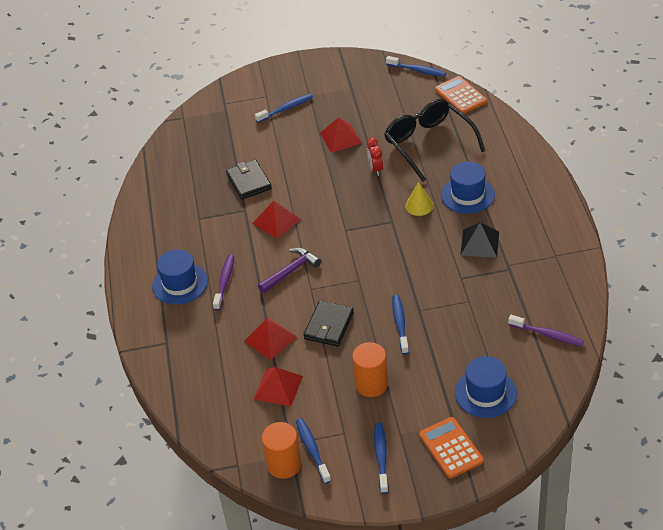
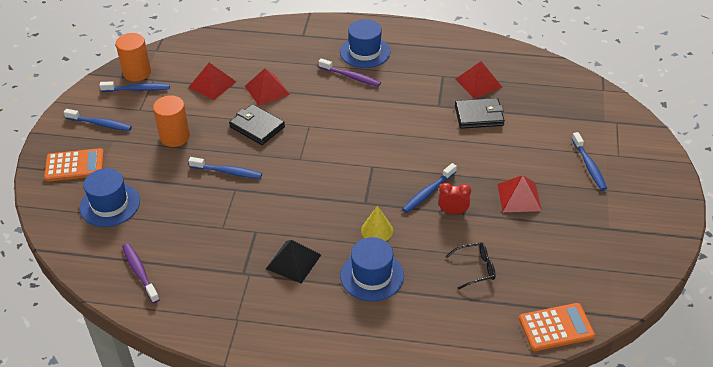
camera: 105 degrees right, 0 degrees up
(276, 221) = (411, 123): red pyramid -> red pyramid (478, 83)
(290, 271) = (339, 118): purple hammer -> none
(417, 70) = (625, 300): blue toothbrush -> blue toothbrush (428, 193)
(429, 144) = (475, 268): black glasses -> black glasses, size x0.46
(548, 335) = (139, 272): purple toothbrush -> purple toothbrush turned 105 degrees clockwise

